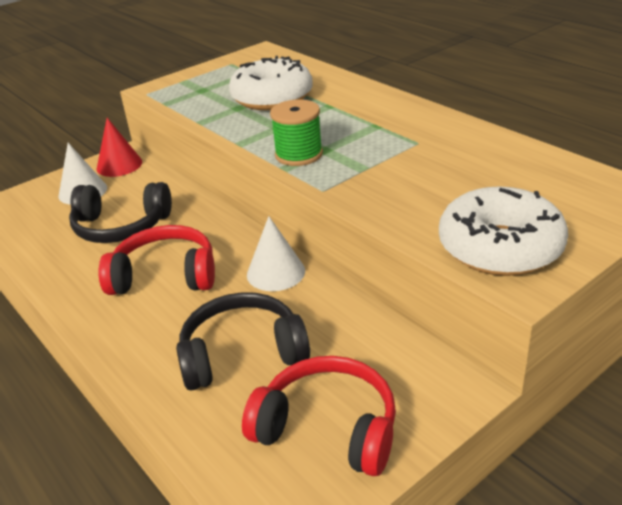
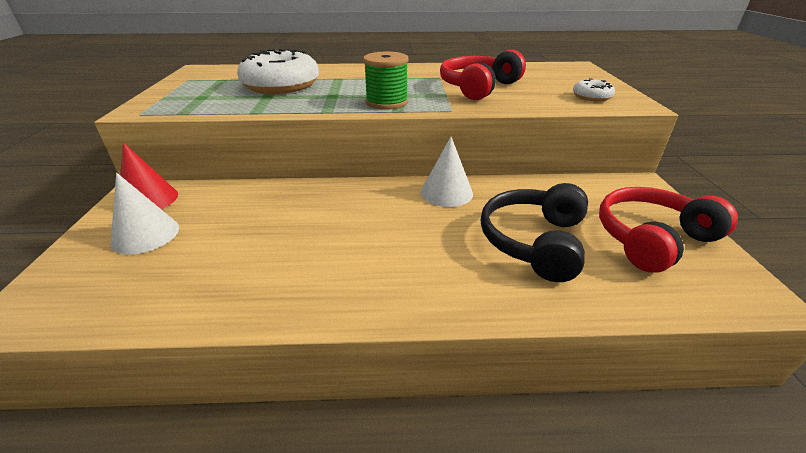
camera: 55 degrees left, 0 degrees up
(121, 227) = (257, 234): black headphones -> none
(165, 275) = (377, 239): red headphones -> red headphones (478, 87)
(500, 247) = (591, 97): white donut -> white donut, size x0.46

